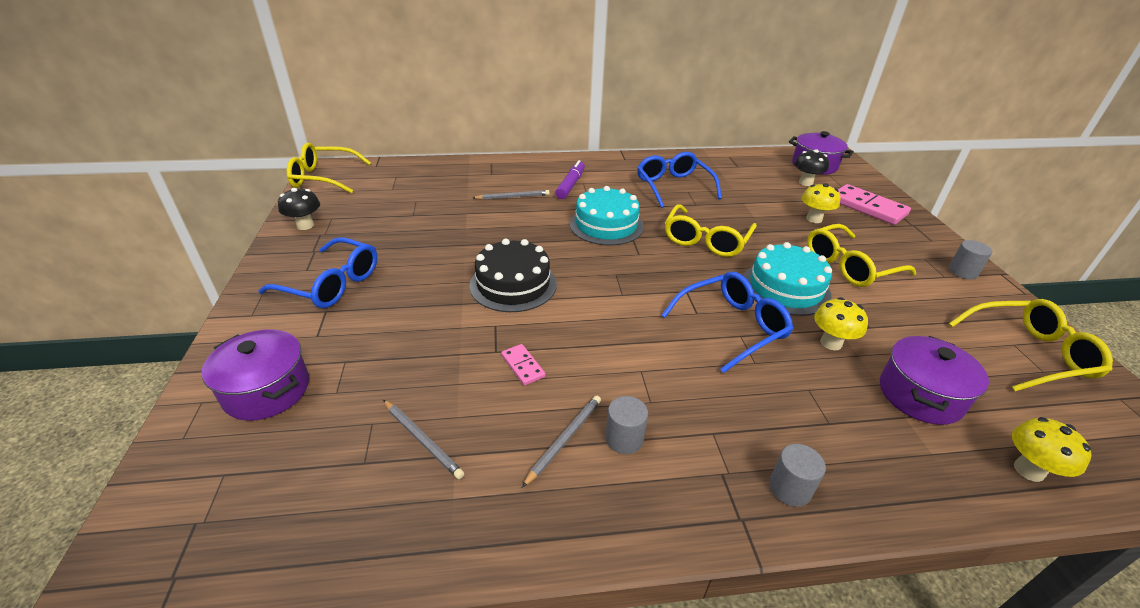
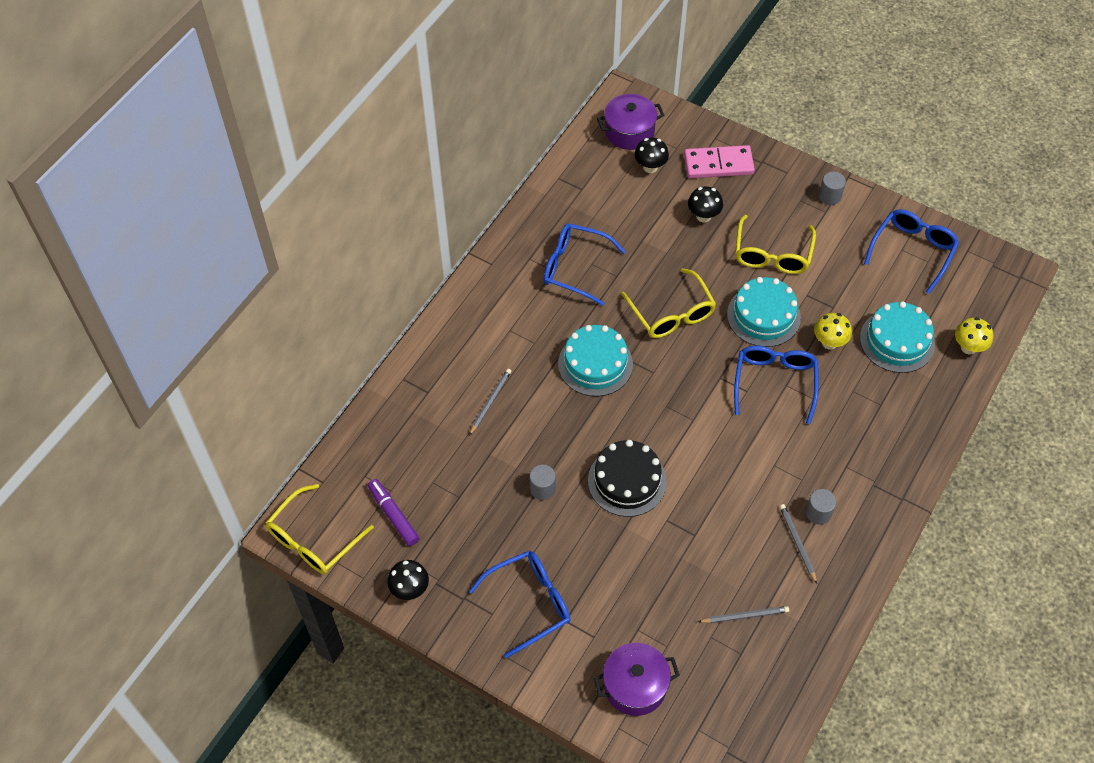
camera: 50 degrees left, 20 degrees up
(522, 366) = (721, 528): pink domino -> none
(570, 185) = (506, 343): purple marker -> purple marker (393, 515)
(790, 488) = (902, 462): grey cylinder -> grey cylinder (542, 489)
(814, 219) = (703, 216): yellow mushroom -> black mushroom
(920, 395) = (897, 341): purple pot -> turquoise cake
(1029, 353) = (912, 251): yellow glasses -> blue glasses

